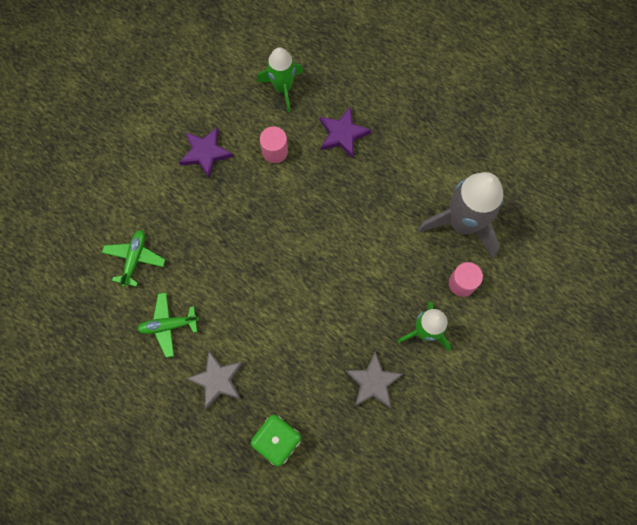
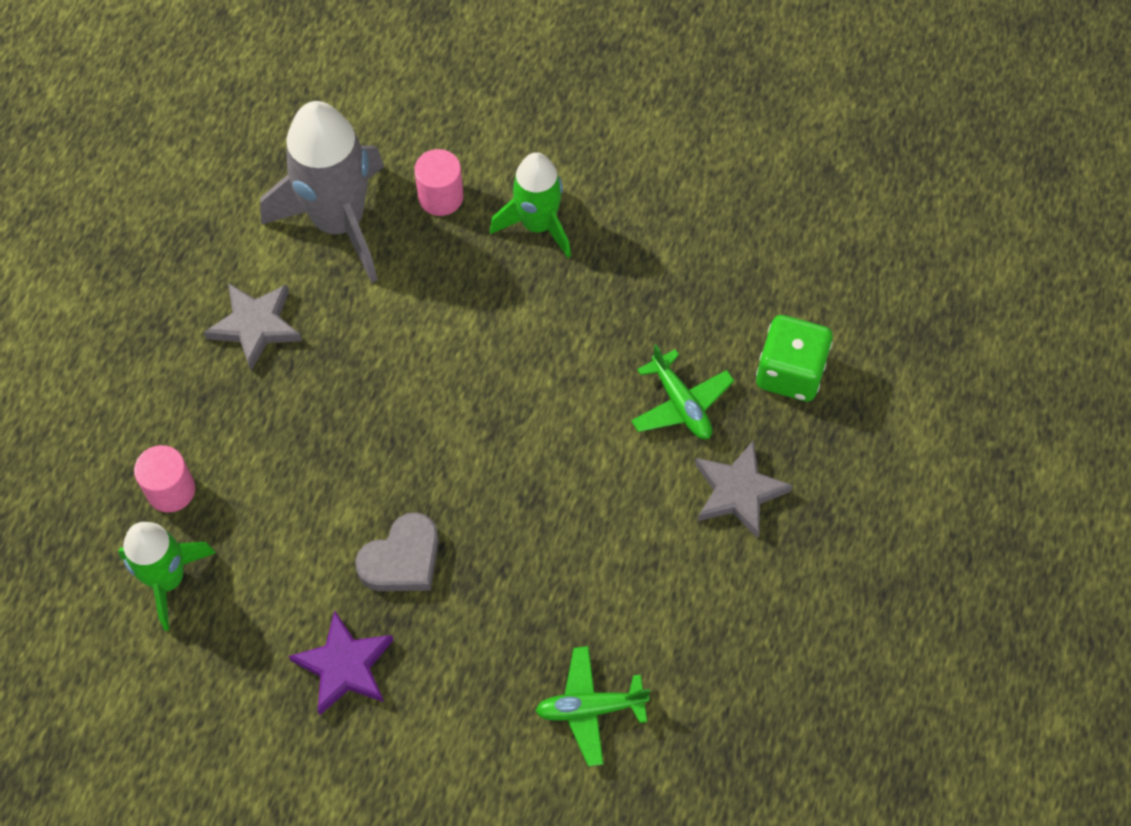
camera: 110 degrees left, 10 degrees down
(168, 325) = (683, 603): green plane -> green plane (681, 404)
(249, 195) = (402, 559): none -> grey heart
(275, 151) = (302, 547): pink cylinder -> pink cylinder (171, 490)
(342, 134) = (234, 447): purple star -> none
(373, 382) = (645, 271): grey star -> grey star (255, 326)

